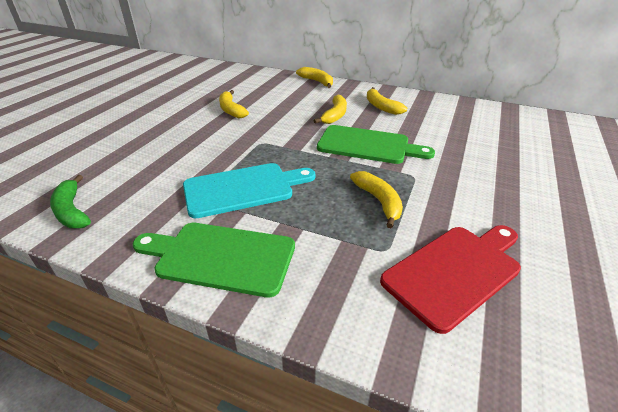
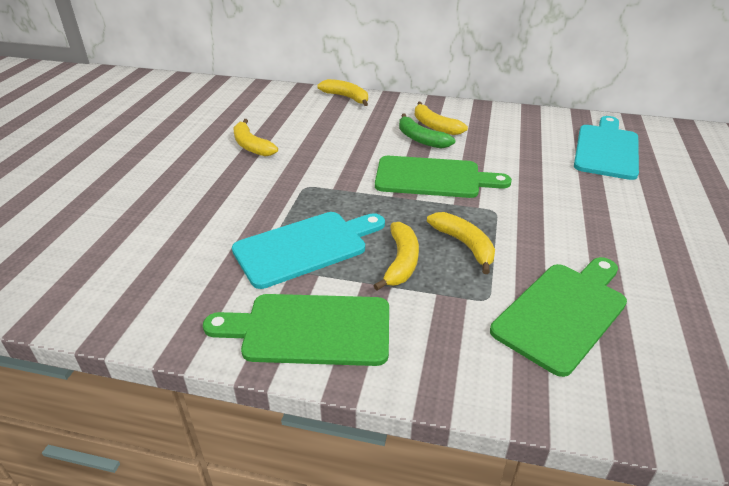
camera: 10 degrees left, 0 degrees up
(72, 211) = (106, 298): green banana -> green banana (421, 139)
(335, 115) = (382, 142): yellow banana -> yellow banana (401, 262)
(455, 272) = (563, 313): red cutting board -> green cutting board
(528, 136) = (606, 149): none -> turquoise cutting board

